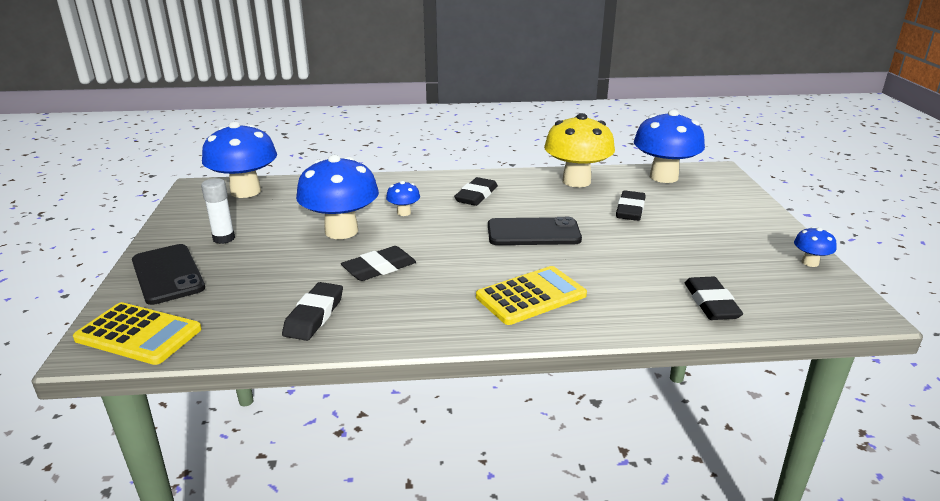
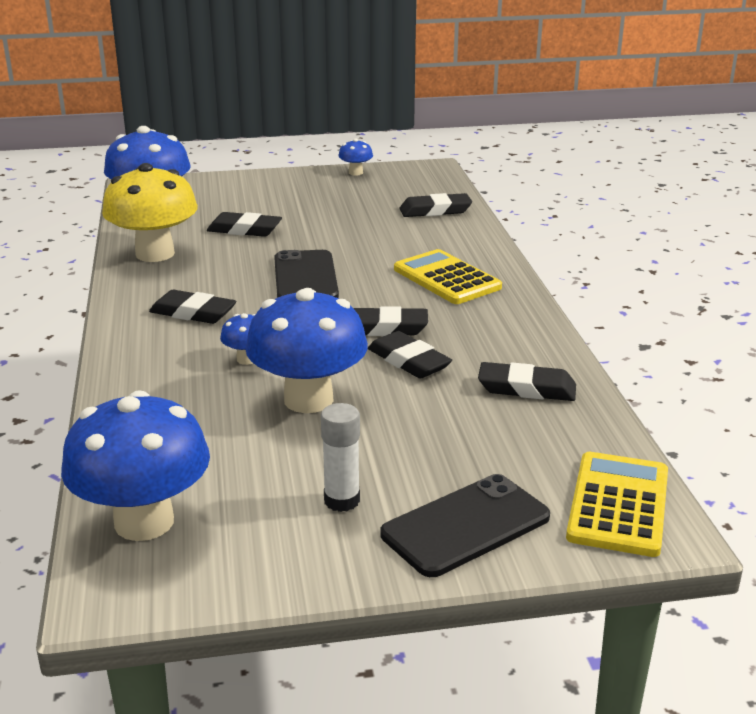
camera: 95 degrees left, 0 degrees up
(436, 261) = (383, 328): none -> black eraser

